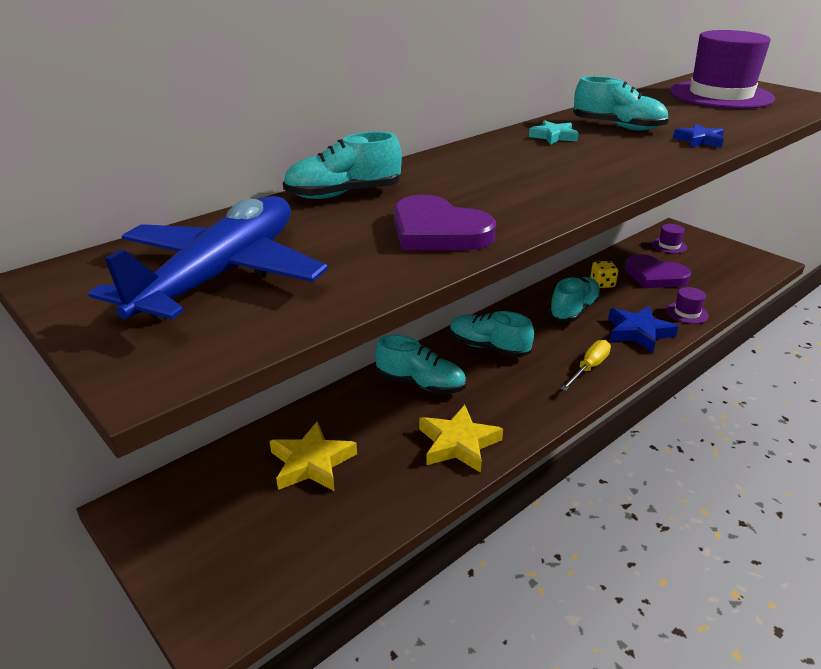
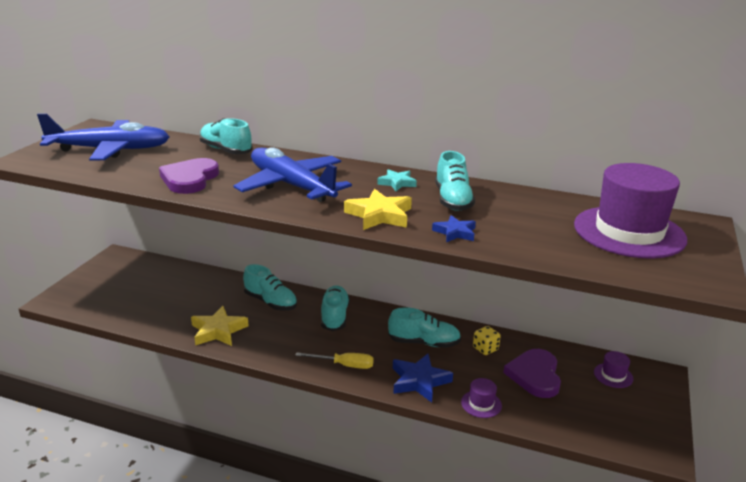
camera: 60 degrees right, 5 degrees down
(312, 463) = (173, 289): yellow star -> yellow star (379, 215)
(420, 384) = (270, 302): turquoise shoe -> turquoise shoe turned 45 degrees counterclockwise
(520, 180) = (291, 186): none -> blue plane

